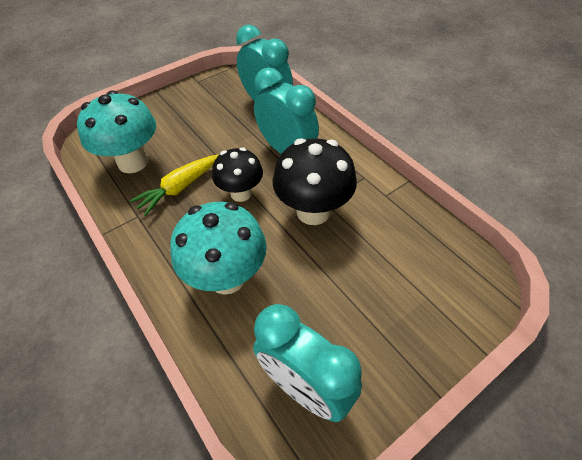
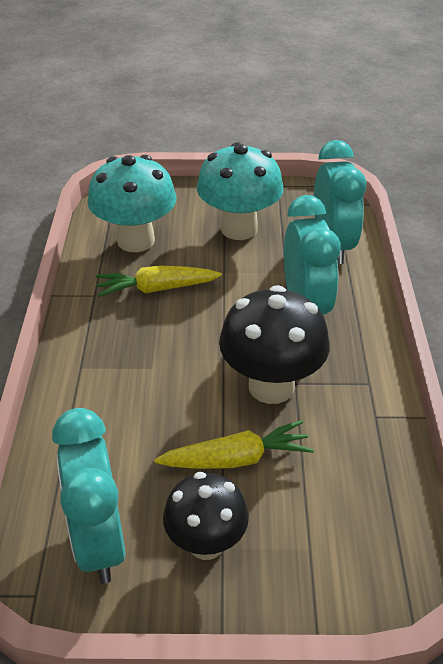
camera: 35 degrees right, 10 degrees down
(227, 277) = (122, 398): turquoise mushroom -> turquoise mushroom (239, 229)
(241, 193) = (212, 326): black mushroom -> black mushroom (206, 543)
(336, 270) = (236, 459): none -> yellow carrot

